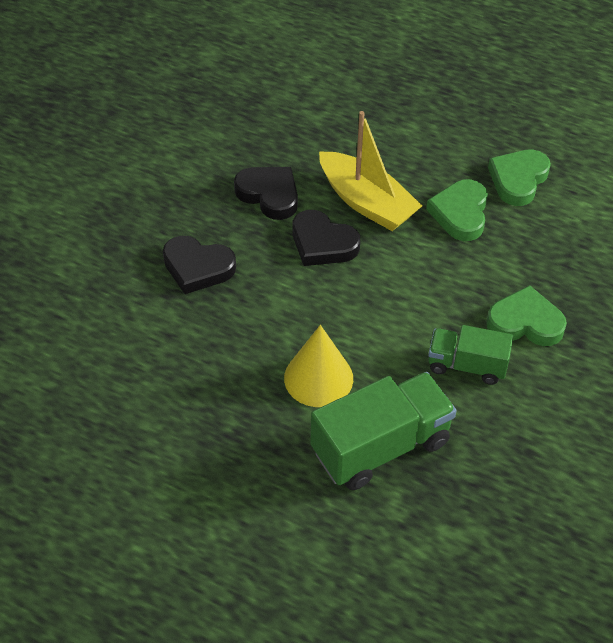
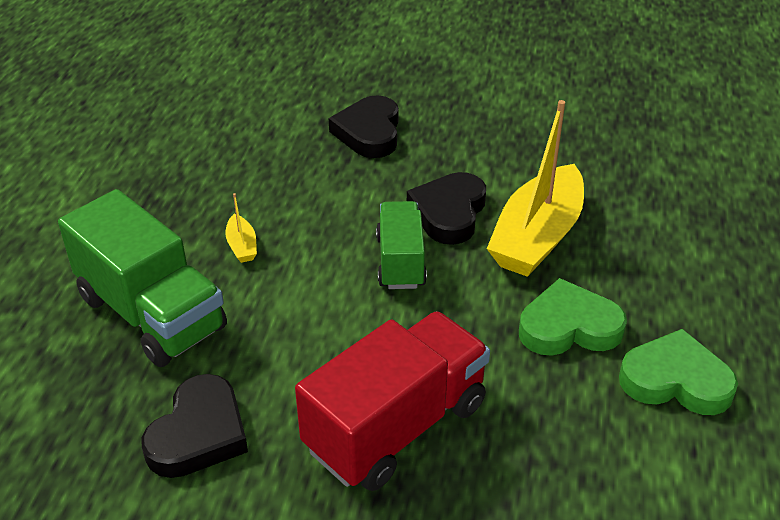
camera: 75 degrees right, 10 degrees down
(269, 195) = (503, 159): black heart -> black heart (199, 433)
(318, 378) = (242, 246): yellow cone -> yellow boat
(466, 365) = (298, 373): green truck -> green truck (400, 261)
(525, 322) = (396, 426): green heart -> red truck

